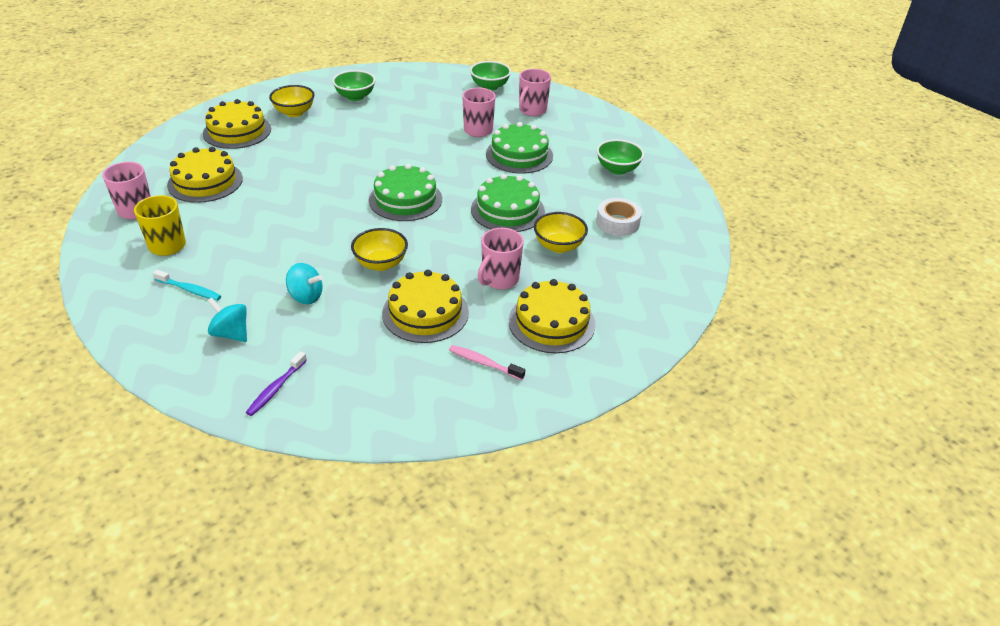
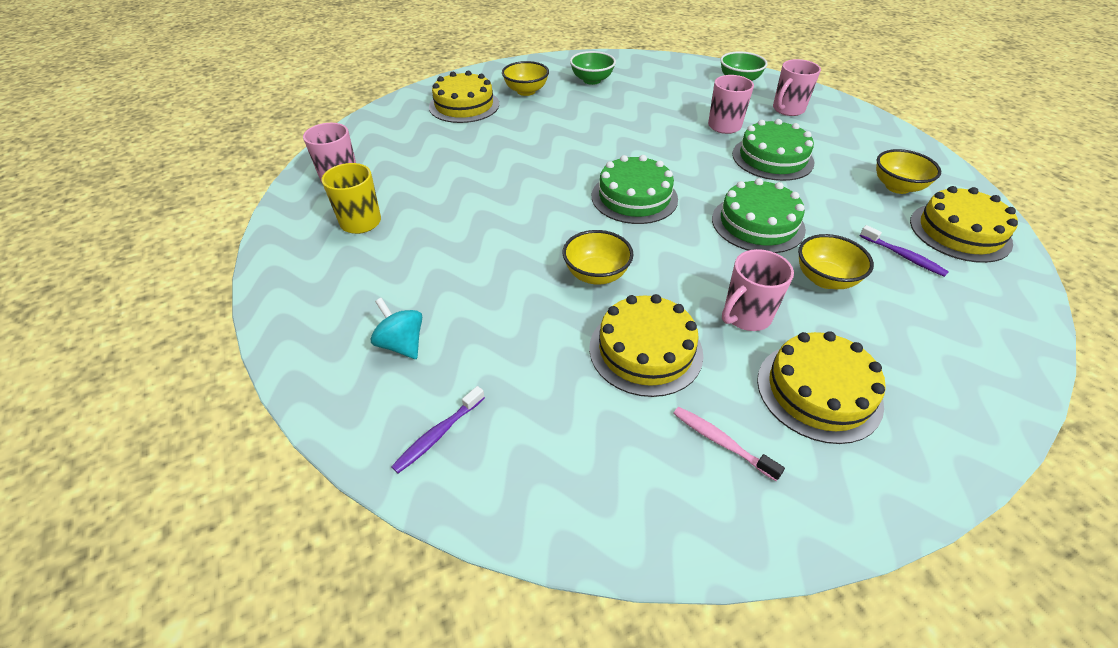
camera: 15 degrees right, 5 degrees up
(190, 290) = (370, 279): turquoise toothbrush -> none
(205, 182) = (419, 155): yellow cake -> yellow cake (959, 232)
(306, 297) = (500, 306): turquoise spinning top -> none
(617, 169) = (897, 187): green bowl -> yellow bowl
(617, 222) = (903, 256): white tape -> purple toothbrush

